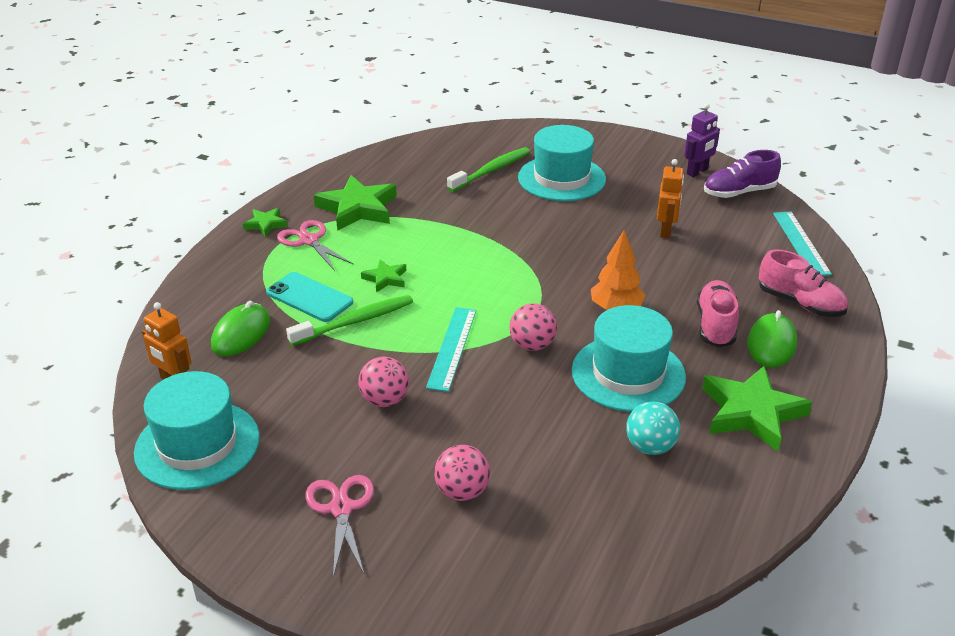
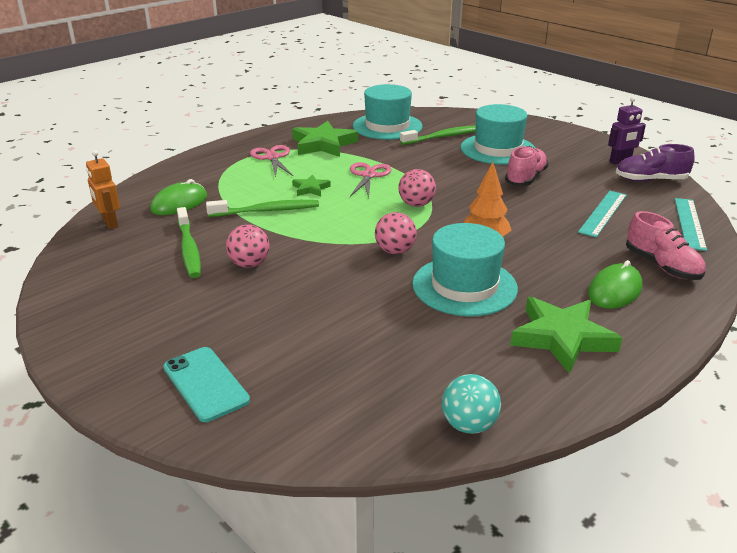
camera: 20 degrees right, 5 degrees down
(197, 445) = (91, 264): turquoise hat -> turquoise hat (387, 126)
(266, 224) = (249, 144): green star -> none
(300, 396) = (189, 249): none -> green toothbrush
(309, 297) = (245, 190): turquoise phone -> turquoise phone (205, 384)
(341, 508) = (159, 328): pink scissors -> pink scissors (368, 175)
(452, 348) = (328, 241): turquoise ruler -> turquoise ruler (603, 213)
(462, 491) = (262, 338): pink ball -> pink ball (416, 204)
(650, 447) = (447, 343): turquoise ball -> turquoise ball (469, 425)
(666, 231) = (565, 195): orange robot -> none
(715, 325) = (568, 267): pink shoe -> pink shoe (525, 178)

